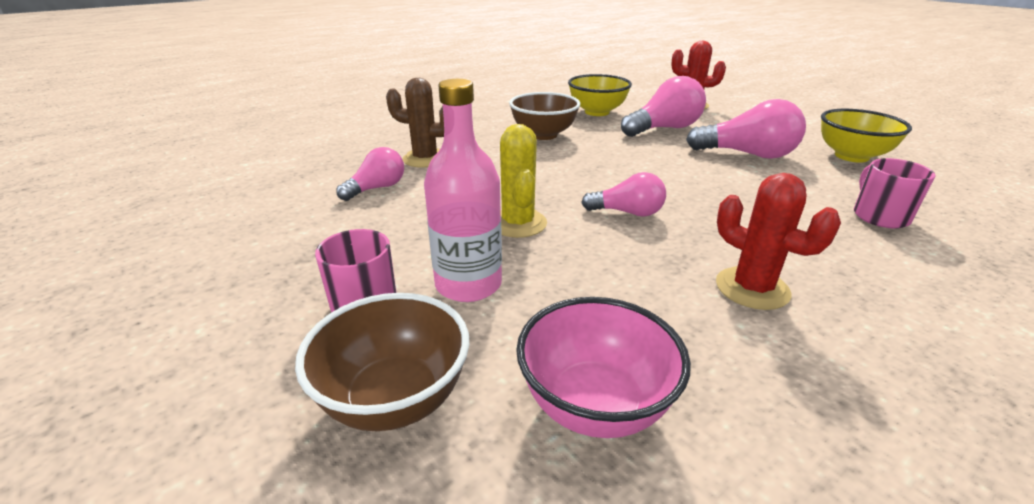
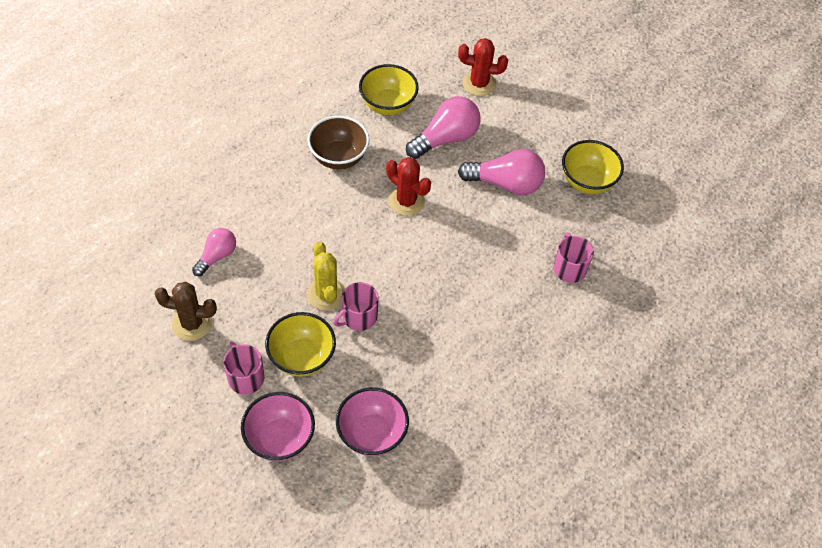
camera: 10 degrees left, 25 degrees up
(395, 399) = (280, 439): brown bowl -> pink bowl
(425, 159) = (243, 208): brown cactus -> brown cactus (192, 323)
(468, 284) = (302, 358): pink bottle -> yellow bowl
(566, 246) = (358, 317): none -> pink mug
(627, 212) = (401, 276): pink light bulb -> none
(752, 288) = (464, 348): red cactus -> red cactus (406, 201)

